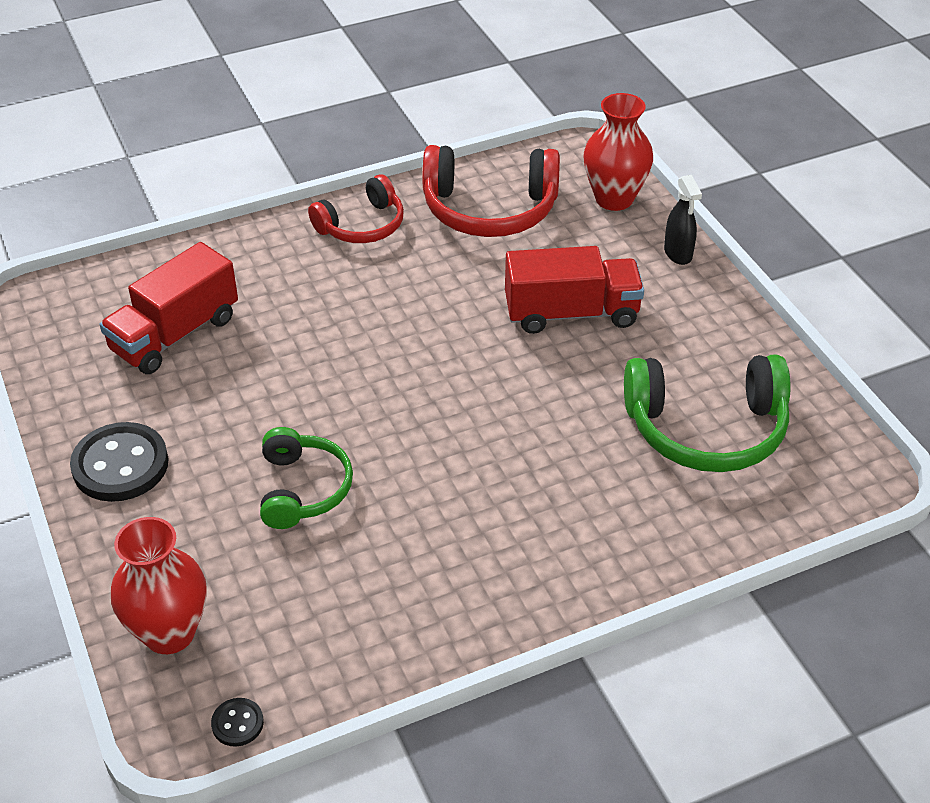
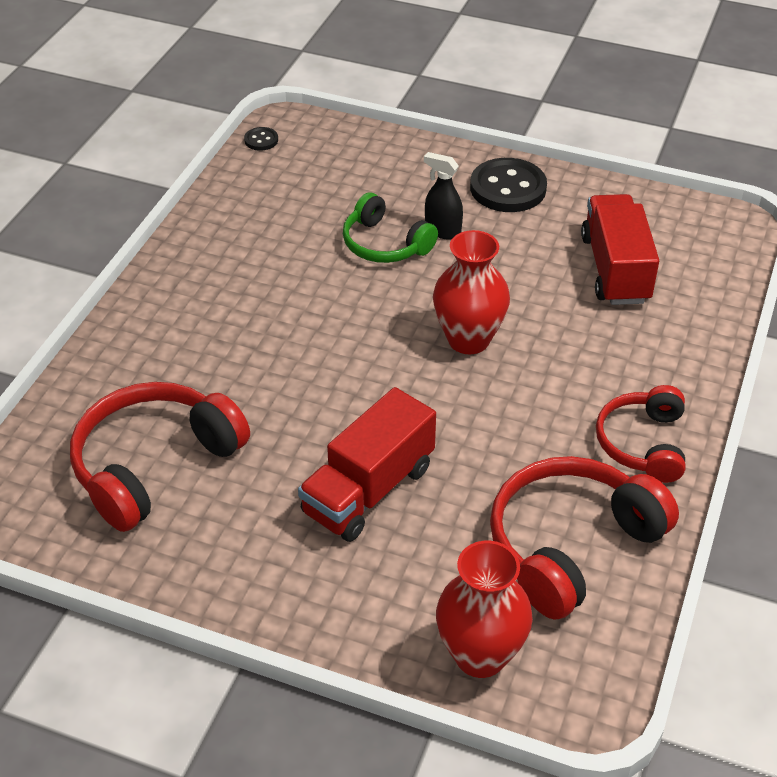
camera: 135 degrees right, 0 degrees up
(169, 633) = (350, 147): red vase -> red vase (468, 340)
(678, 253) = (345, 631): black spray bottle -> black spray bottle (442, 231)
(706, 428) = (155, 465): green headphones -> red headphones

